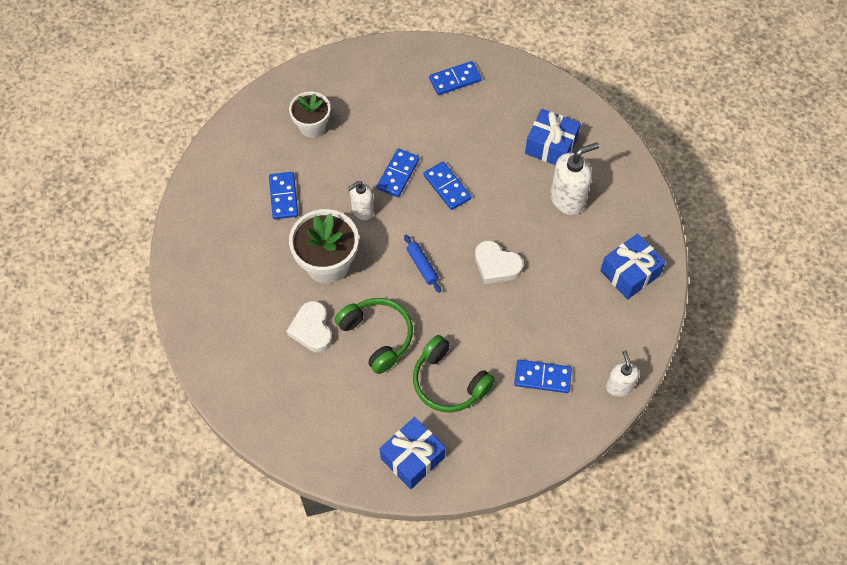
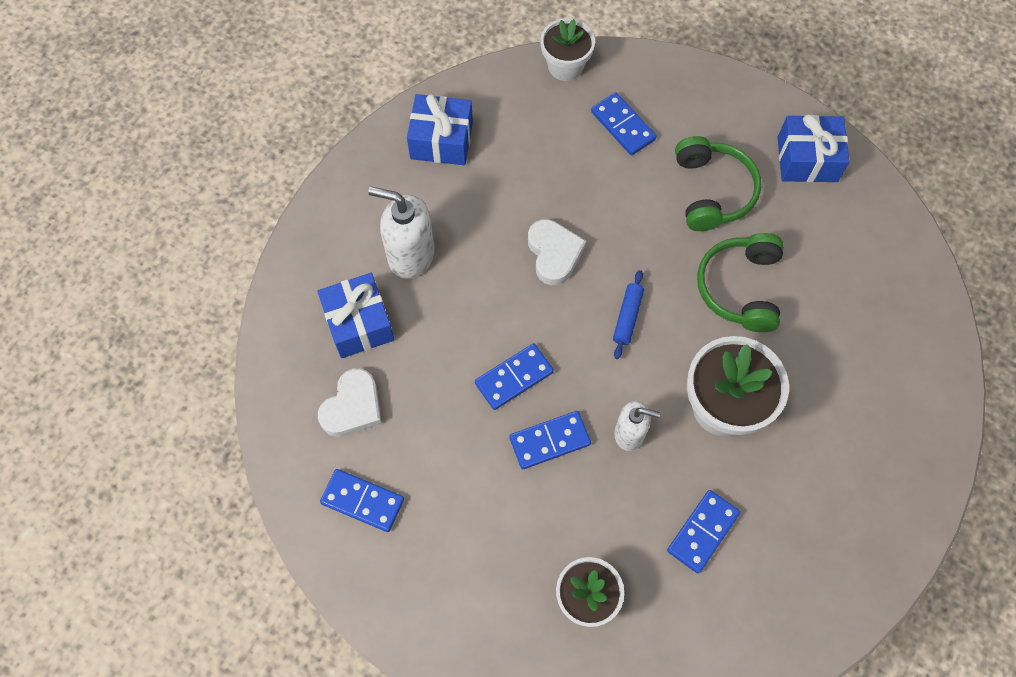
camera: 135 degrees left, 5 degrees up
(312, 329) = (800, 351): white heart -> white heart (353, 407)
(447, 187) = (514, 377): blue domino -> blue domino turned 45 degrees clockwise
(619, 386) = (565, 66): white soap dispenser -> white flower pot

